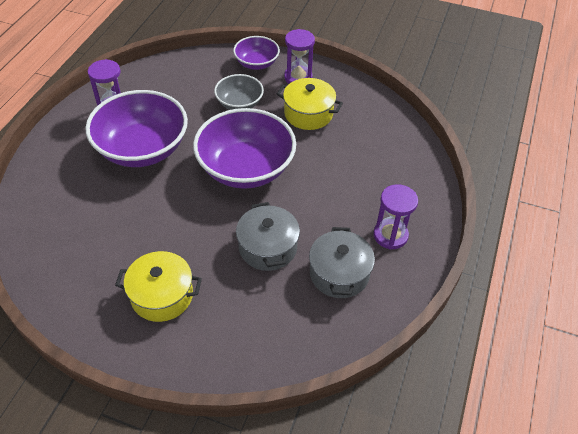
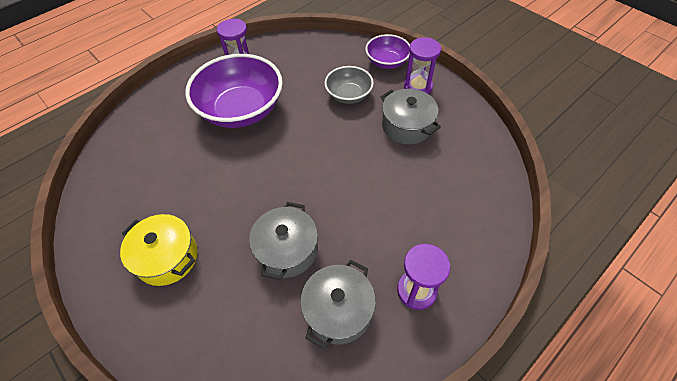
camera: 30 degrees right, 5 degrees up
(246, 168) = (316, 160): purple bowl -> none
(308, 114) = (407, 126): yellow pot -> grey pot

